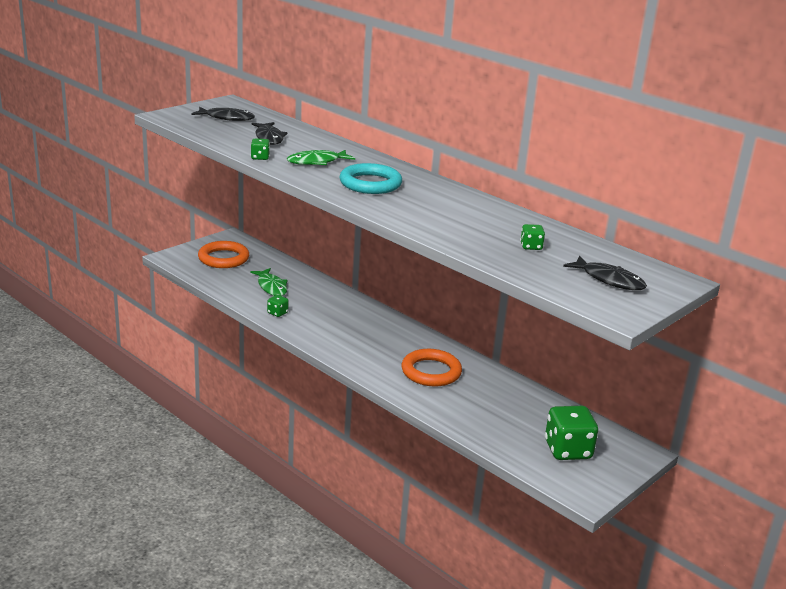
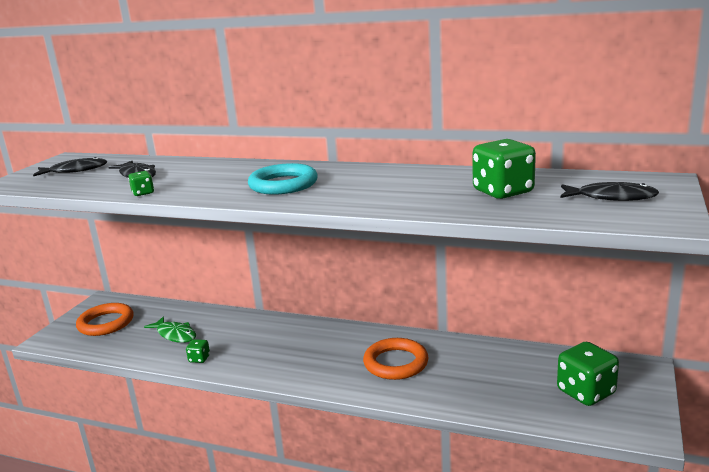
camera: 20 degrees left, 5 degrees down
(317, 162) = (208, 181): green fish -> none
(531, 246) = (503, 192): green dice -> green dice, size x2.10

